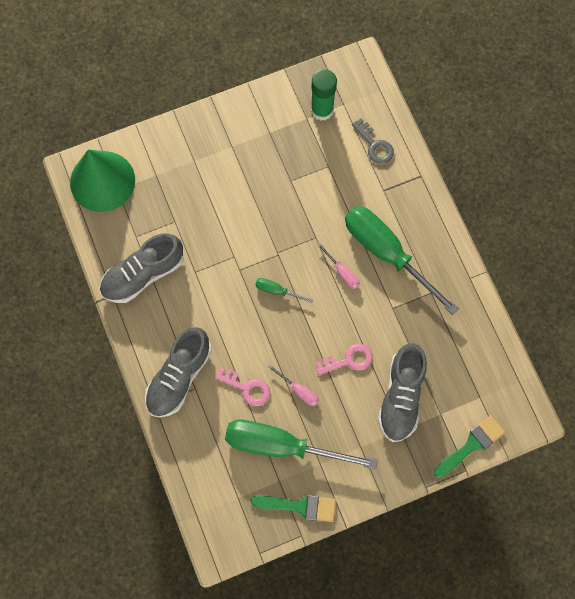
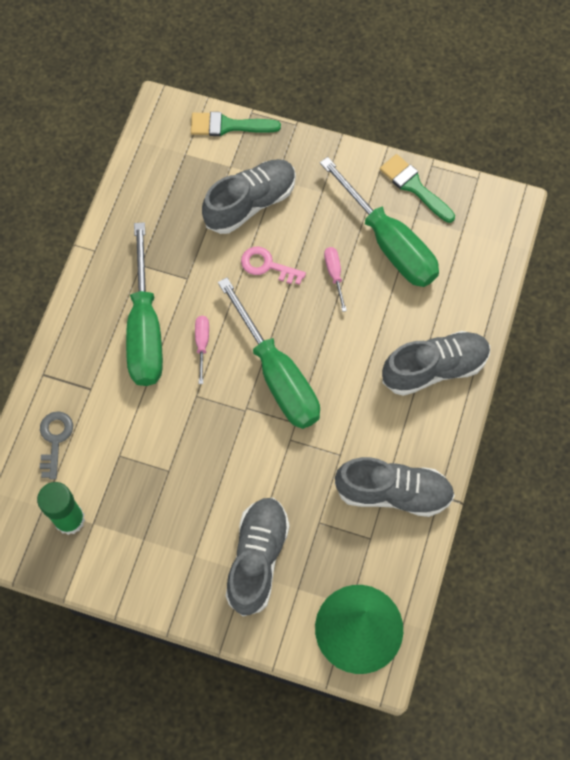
camera: 140 degrees left, 5 degrees down
(194, 173) = (257, 558): none -> grey shoe
(247, 388) = (379, 311): pink key -> none
(277, 291) = (277, 375): green screwdriver -> green screwdriver, size x2.45

